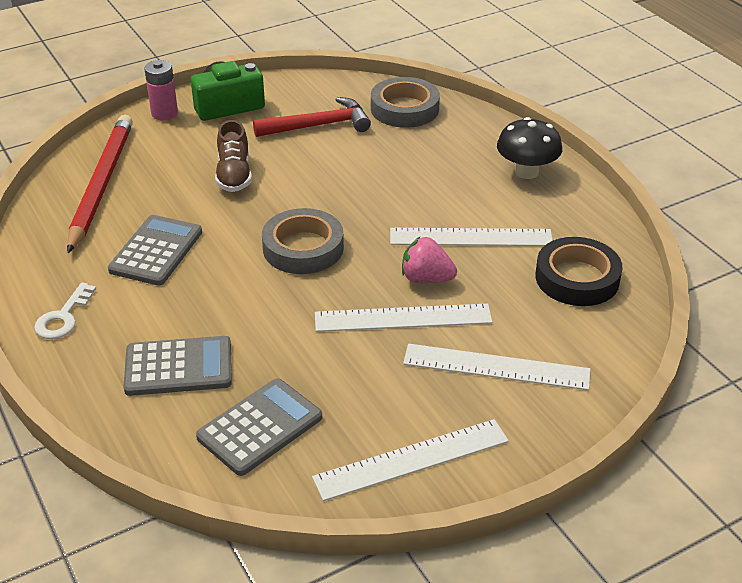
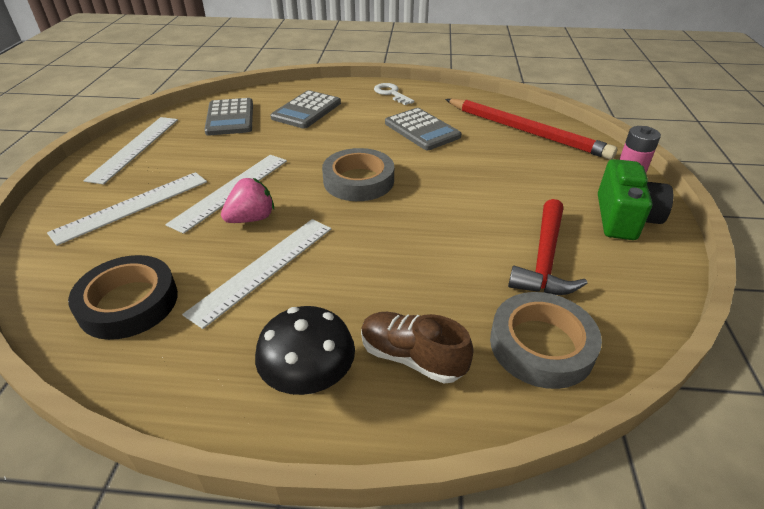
camera: 125 degrees right, 0 degrees up
(234, 175) = (490, 184): brown shoe -> brown shoe (412, 357)

